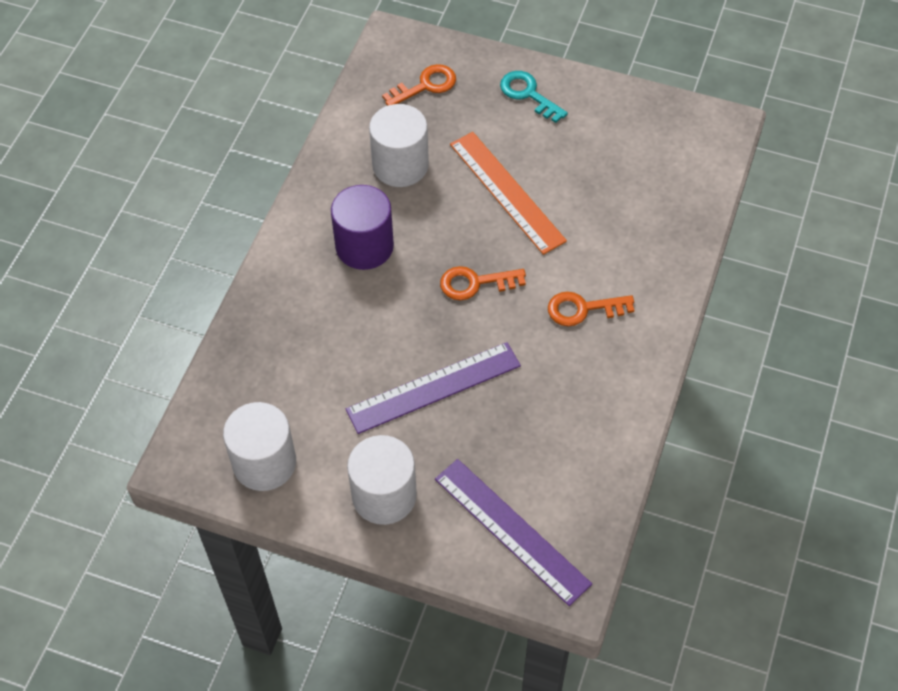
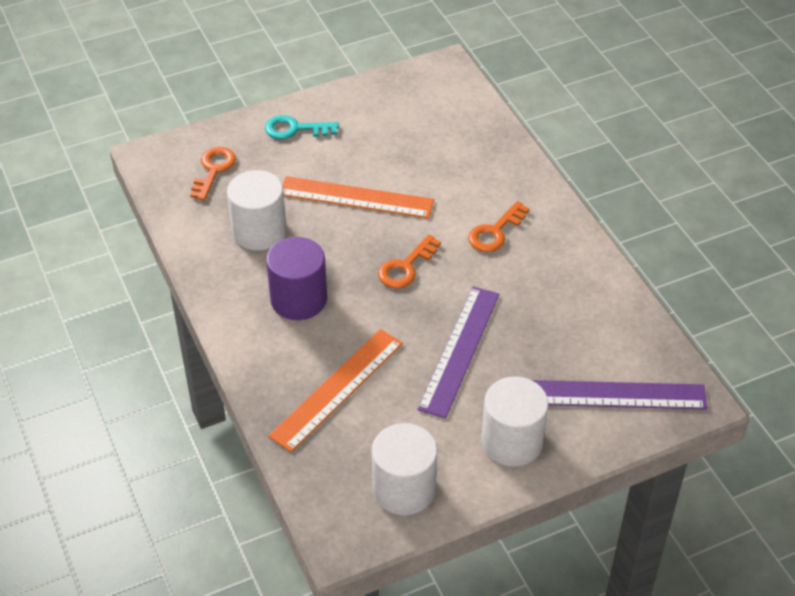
camera: 45 degrees left, 10 degrees down
(309, 343) = (337, 389): none -> orange ruler

